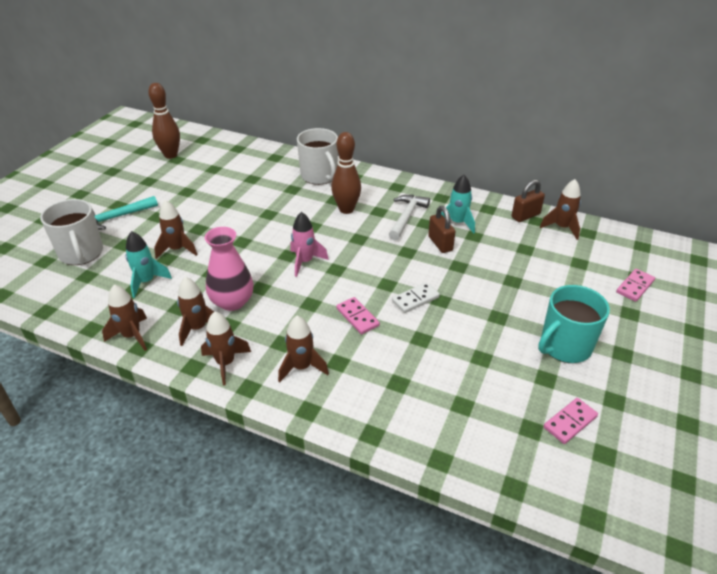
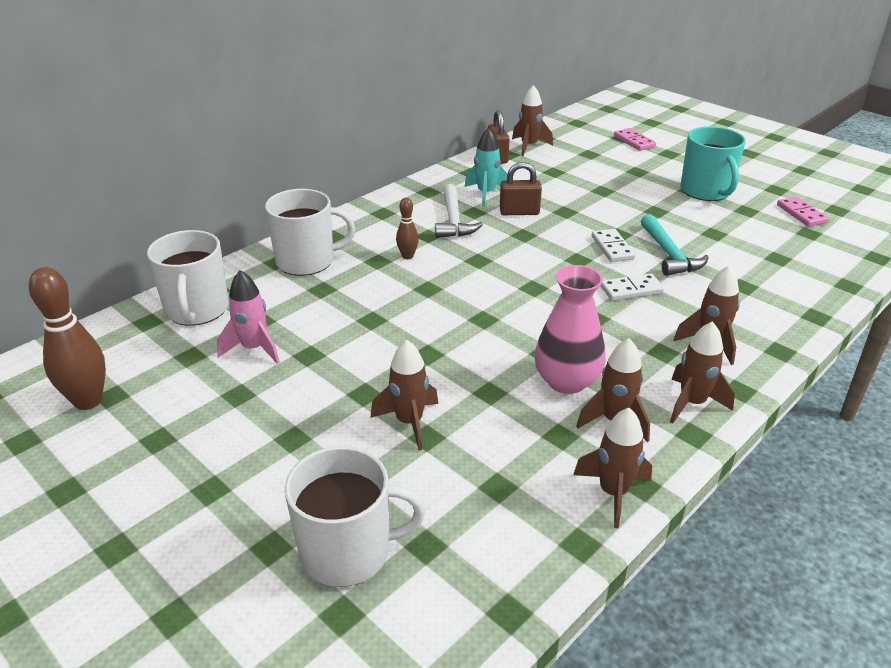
camera: 70 degrees left, 5 degrees down
(117, 217) = (256, 491): turquoise hammer -> turquoise hammer (669, 254)
(146, 281) = (480, 466): turquoise rocket -> none
(253, 158) = (197, 310): none -> white mug
(305, 262) = (506, 307): pink rocket -> pink rocket (254, 349)
(346, 209) = (407, 256): brown bowling pin -> brown bowling pin, size x0.53
(357, 317) = (631, 290): pink domino -> white domino
(406, 217) = (453, 220): white hammer -> white hammer turned 135 degrees counterclockwise

